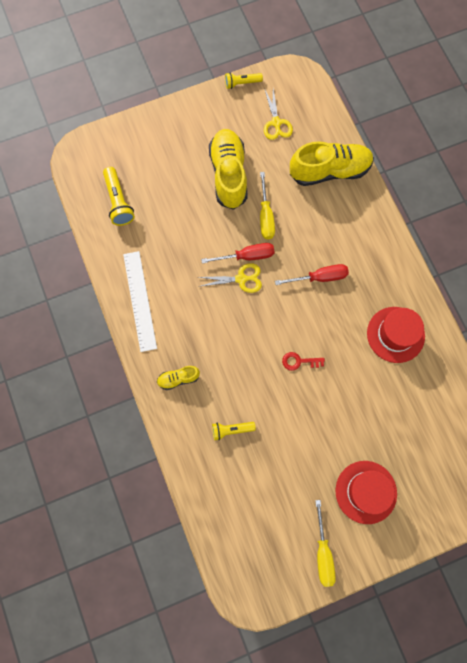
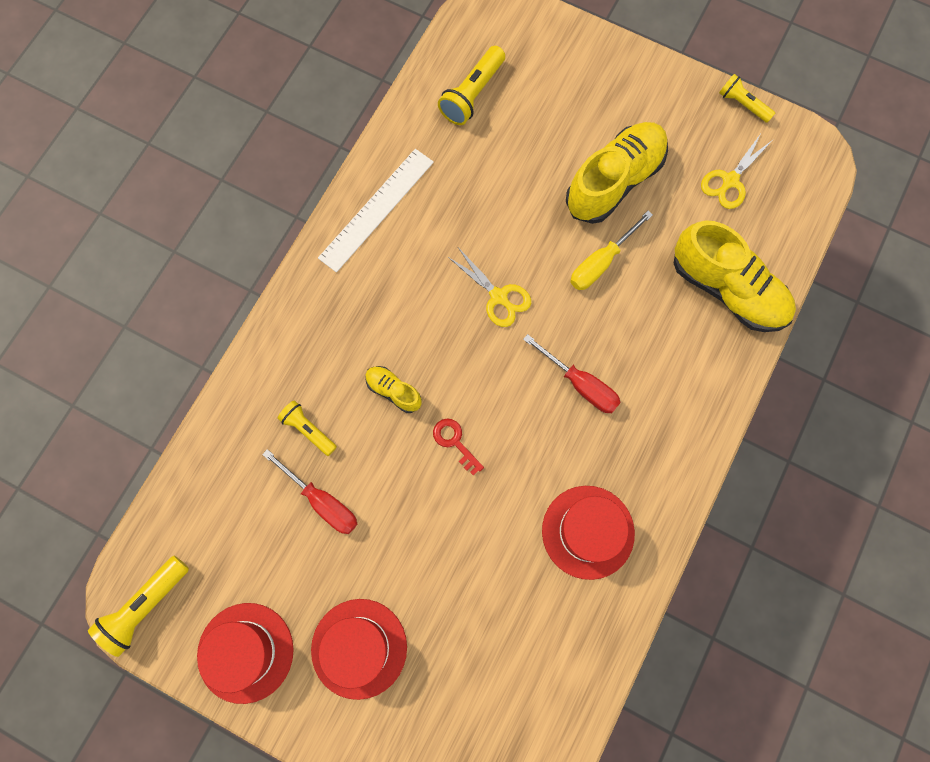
camera: 50 degrees right, 0 degrees up
(178, 379) = (320, 323): yellow shoe -> yellow shoe (393, 391)
(247, 256) = (532, 281): red screwdriver -> red screwdriver (322, 501)
(256, 588) = (145, 606): none -> yellow flashlight
(323, 552) = (245, 652): yellow screwdriver -> red hat

